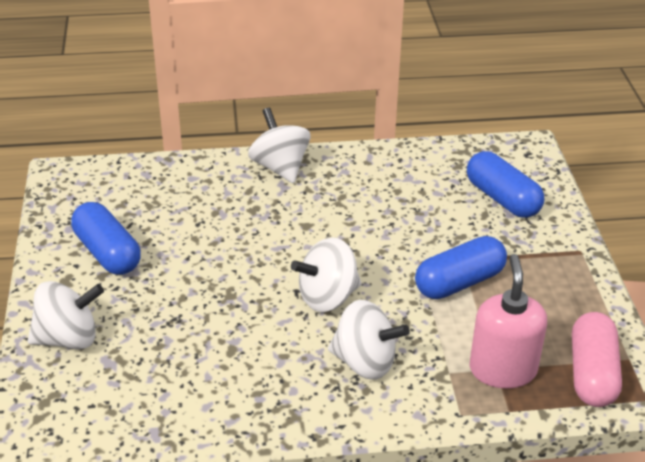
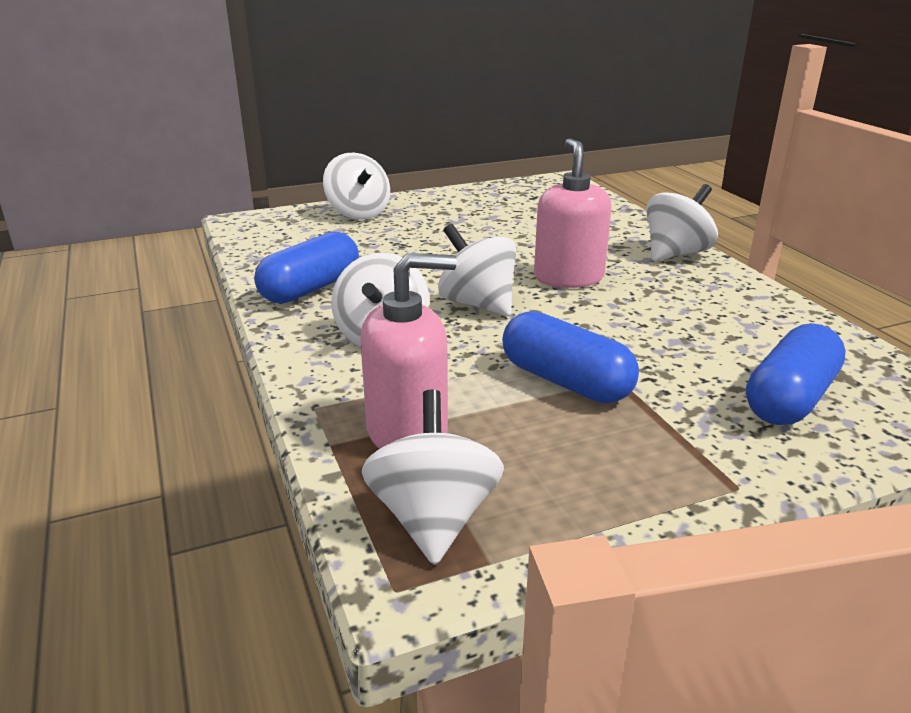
camera: 75 degrees right, 10 degrees down
(107, 253) = (472, 209): blue capsule -> blue capsule (311, 289)
(299, 236) = (568, 277): none -> pink soap dispenser
(592, 373) = (433, 518): pink capsule -> white spinning top

